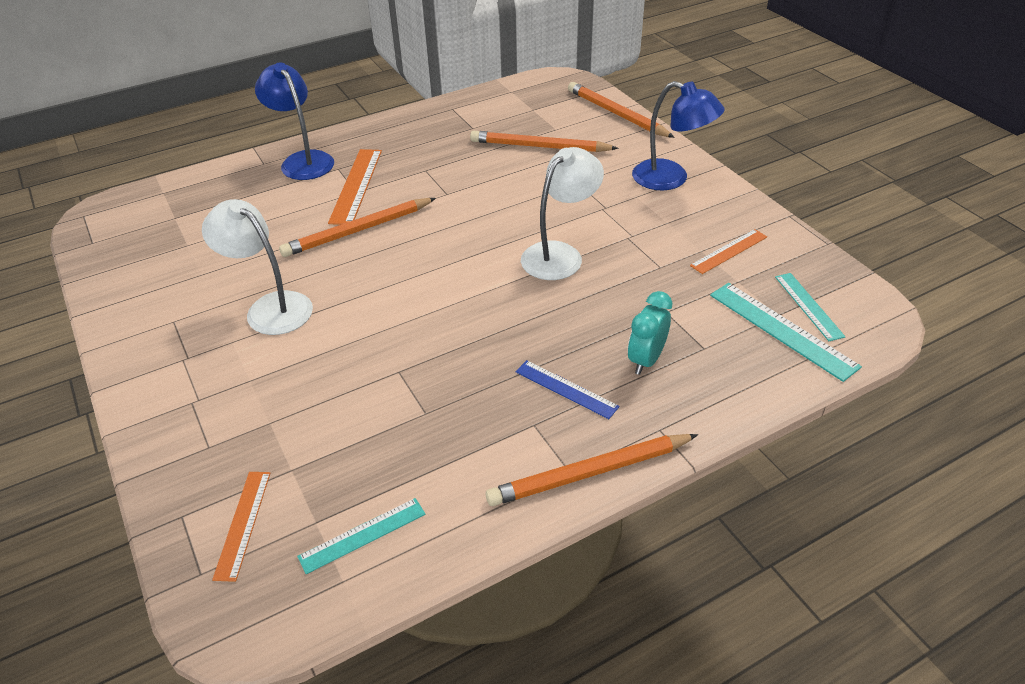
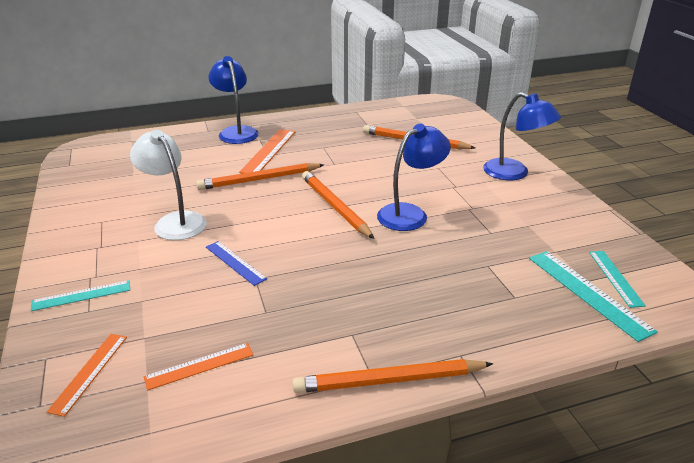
camera: 10 degrees right, 10 degrees down
(362, 535) = (180, 398): turquoise ruler -> turquoise ruler (81, 295)
(560, 254) = (410, 214): white lamp -> blue lamp
(566, 389) = (387, 311): blue ruler -> blue ruler (235, 262)
(616, 114) = (481, 127): orange pencil -> orange pencil (335, 207)
(646, 360) = (462, 299): turquoise clock -> none
(729, 251) = (552, 228): orange ruler -> orange ruler (199, 366)

